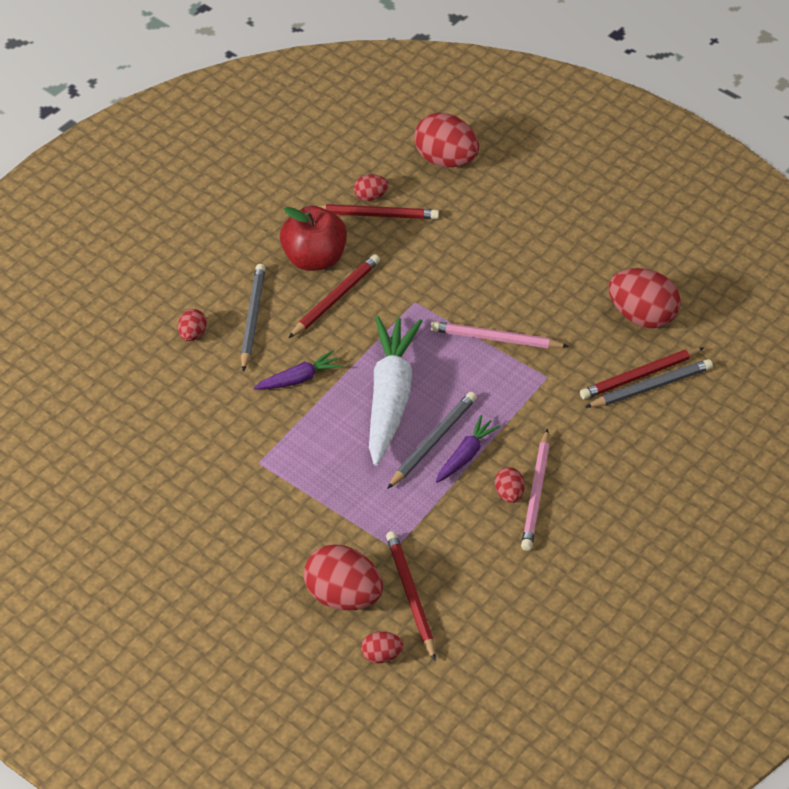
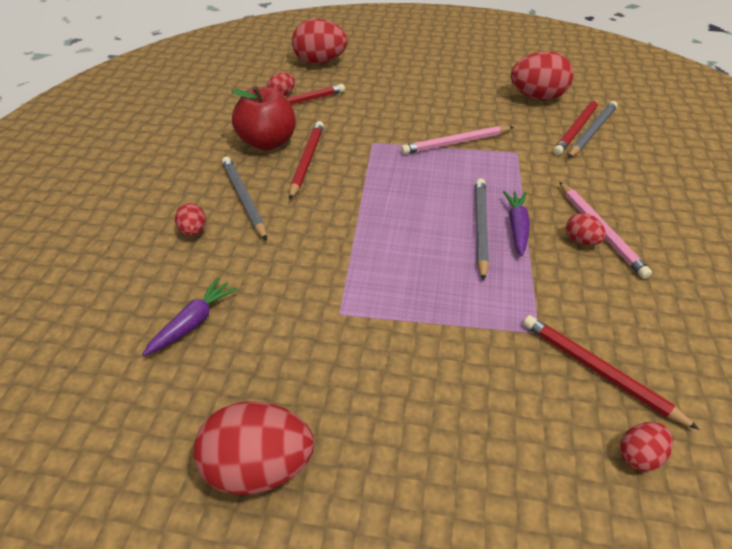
camera: 30 degrees left, 5 degrees down
(299, 378) = (322, 227): purple carrot -> purple carrot (193, 322)
(343, 595) = (537, 407): red egg -> red egg (259, 465)
(390, 396) = (413, 209): white carrot -> none

